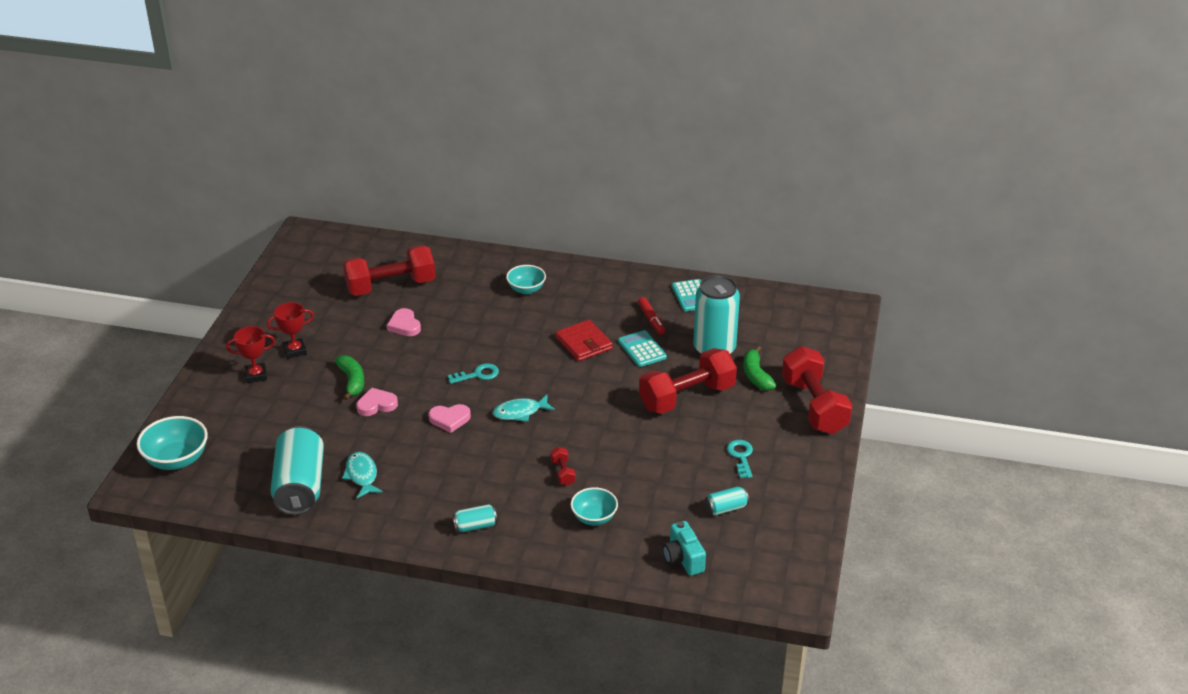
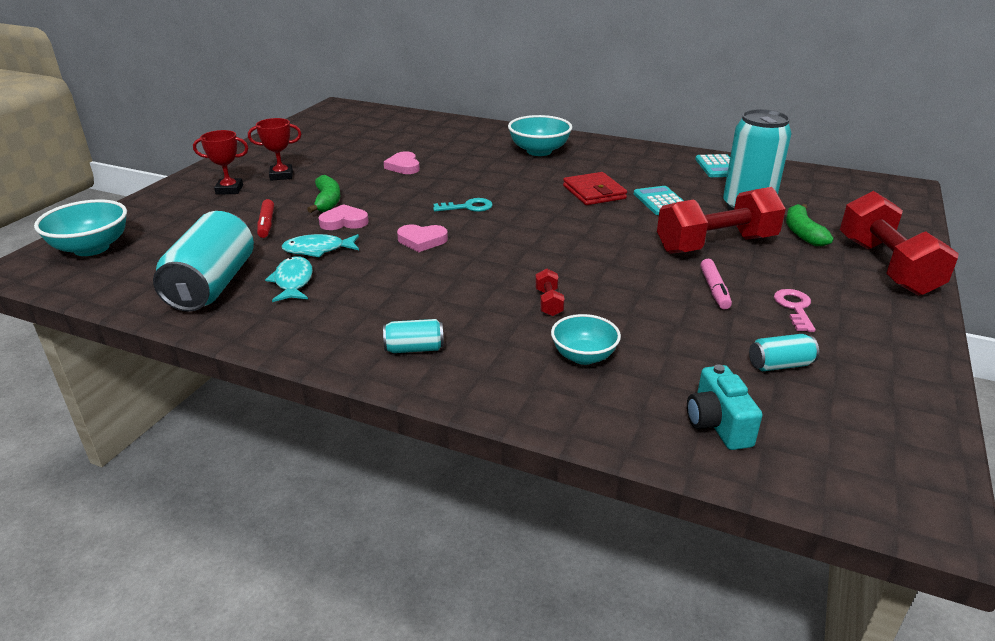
camera: 10 degrees right, 5 degrees down
(390, 286) = (402, 141): red dumbbell -> none
(520, 412) = (507, 241): turquoise fish -> turquoise fish (318, 250)
(526, 289) = (539, 151): turquoise bowl -> turquoise bowl, size x1.52
(651, 320) = (672, 180): red marker -> red marker (266, 224)
(684, 445) = (714, 290): none -> pink marker
(741, 456) = (794, 308): turquoise key -> pink key

